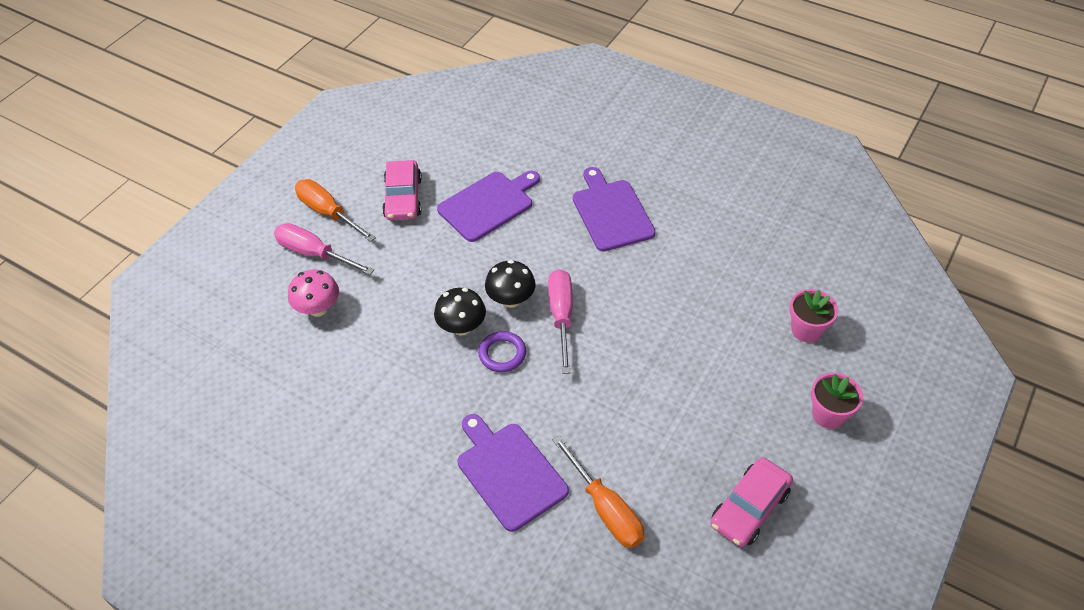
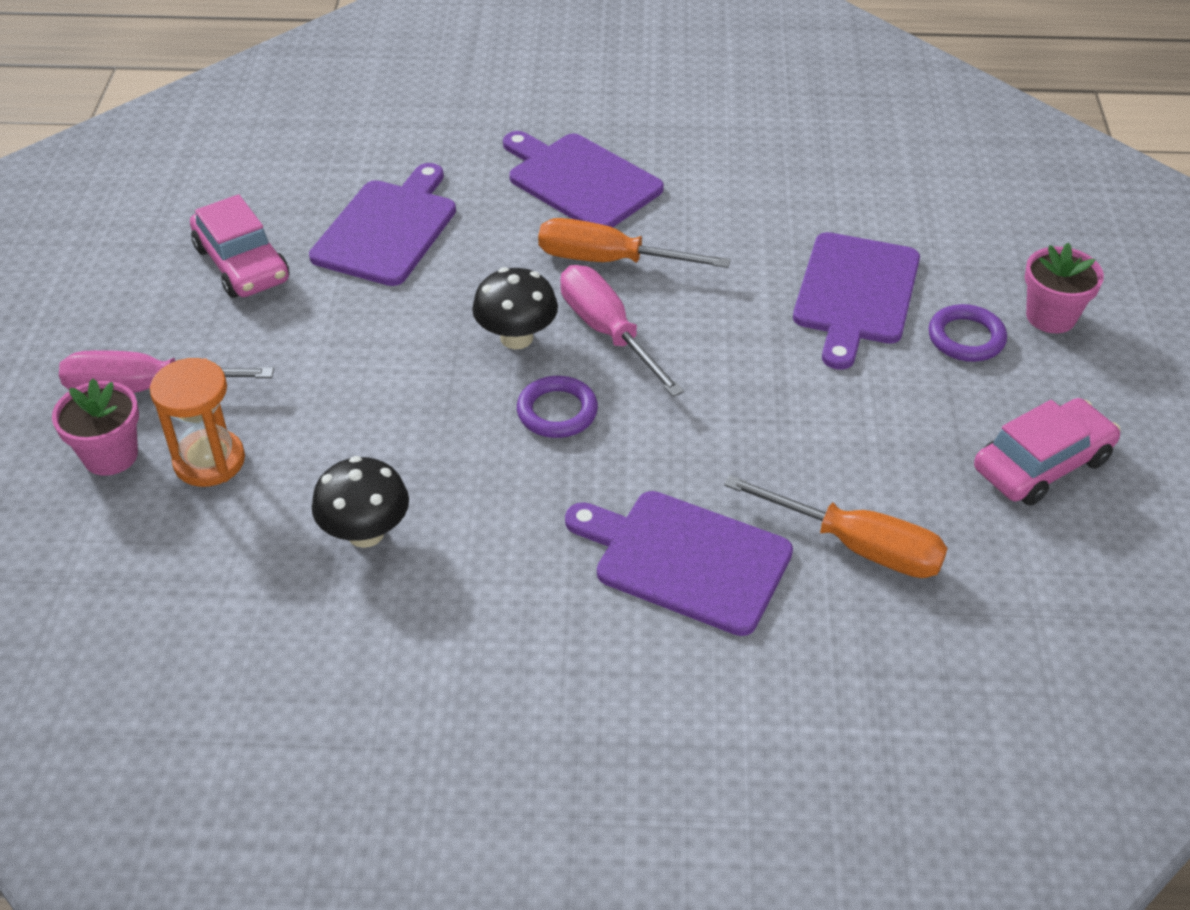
camera: 30 degrees left, 5 degrees down
(318, 308) = (209, 461): pink mushroom -> orange hourglass
(328, 213) = (127, 324): orange screwdriver -> orange screwdriver (609, 261)
(462, 327) = (468, 400): black mushroom -> black mushroom (365, 533)
(718, 349) = (855, 293): none -> purple cutting board
(749, 508) = (1042, 464): pink car -> pink car turned 135 degrees counterclockwise
(764, 406) = (966, 338): none -> purple ring
(806, 330) = (947, 230): pink flower pot -> pink flower pot (110, 455)

